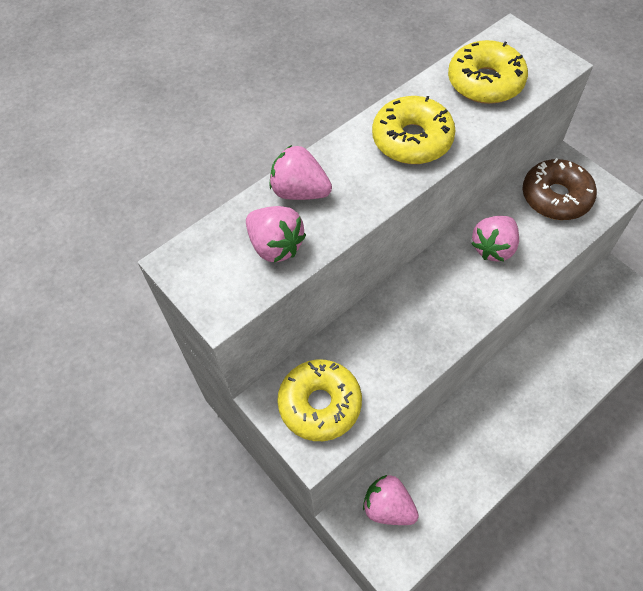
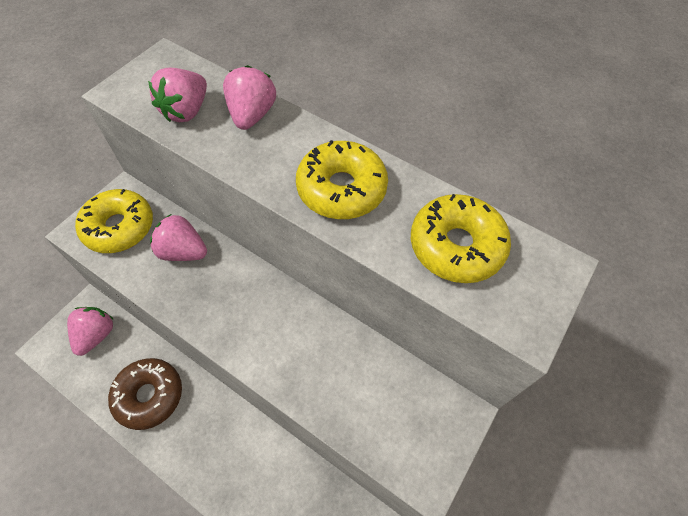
camera: 70 degrees right, 0 degrees up
(493, 248) = (311, 345): pink strawberry -> pink strawberry (183, 251)
(556, 197) = (402, 407): brown donut -> brown donut (149, 395)

